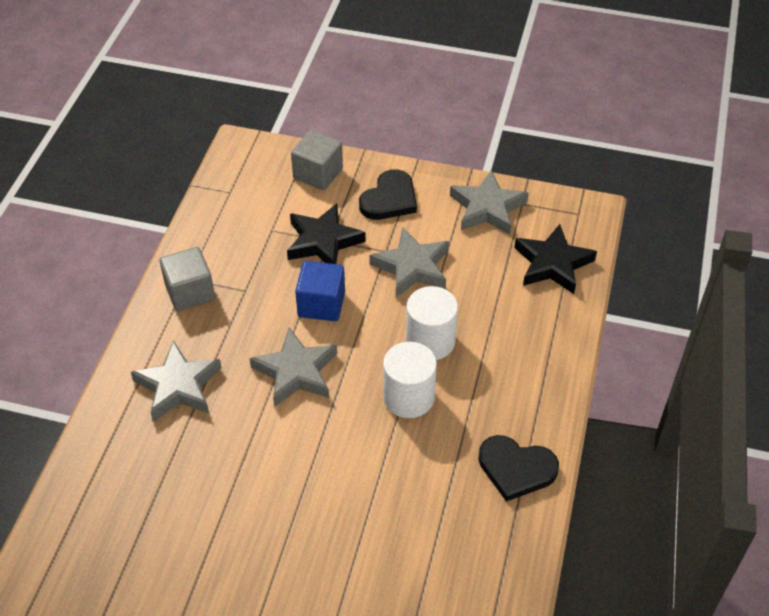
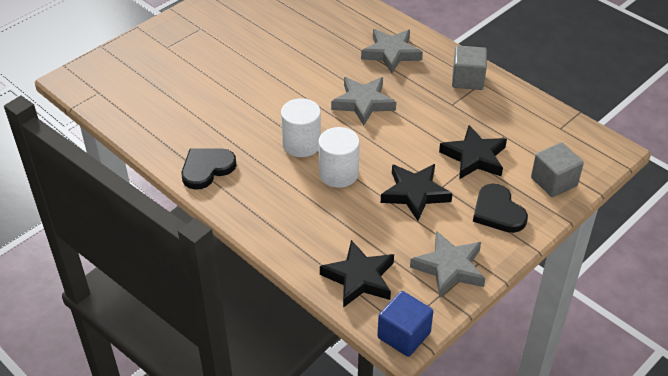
camera: 120 degrees right, 5 degrees down
(321, 304) = (412, 134): blue cube -> blue cube (404, 335)
(412, 267) = (415, 194): grey star -> black star

